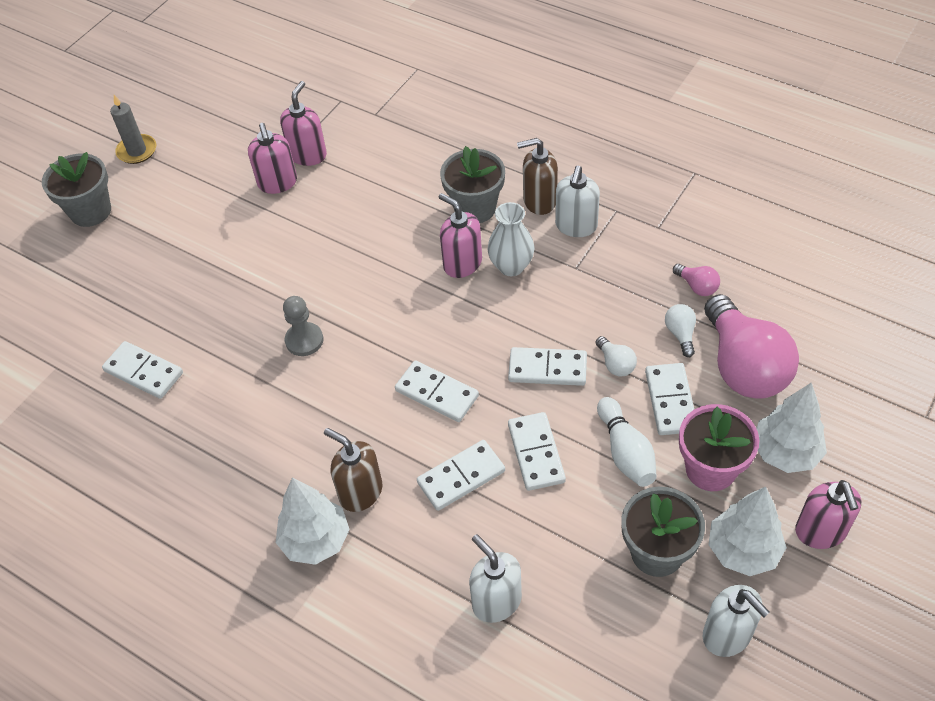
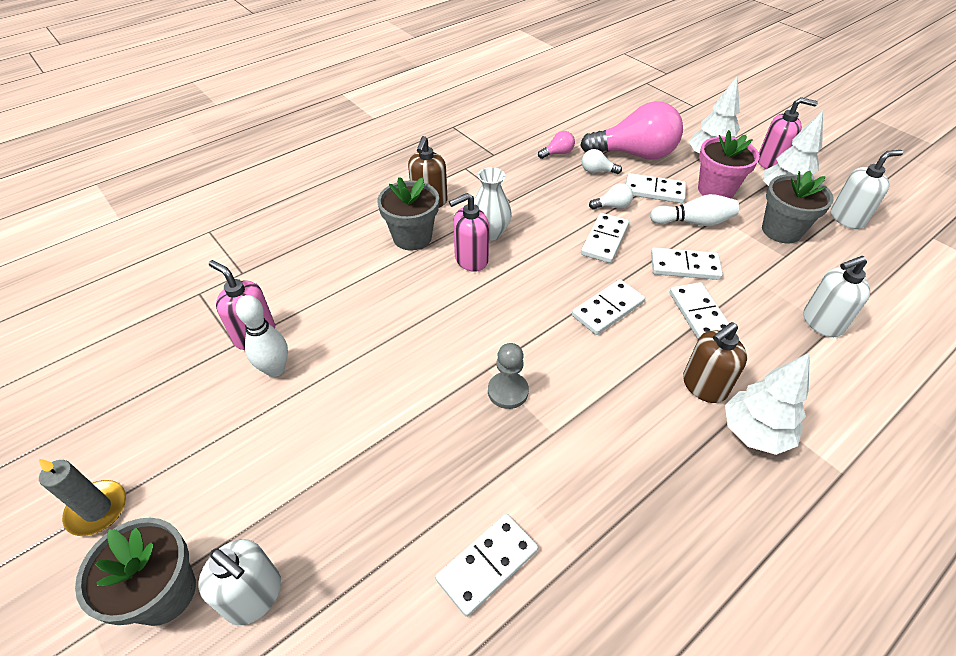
camera: 75 degrees left, 5 degrees down
(277, 183) = (275, 369): pink soap dispenser -> white bowling pin
(576, 226) = (468, 190): white soap dispenser -> white soap dispenser (254, 596)

